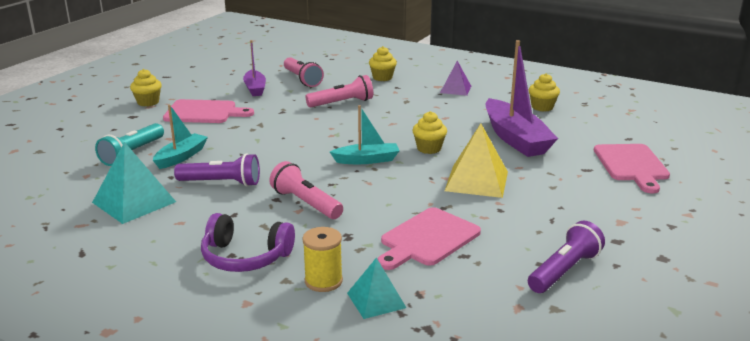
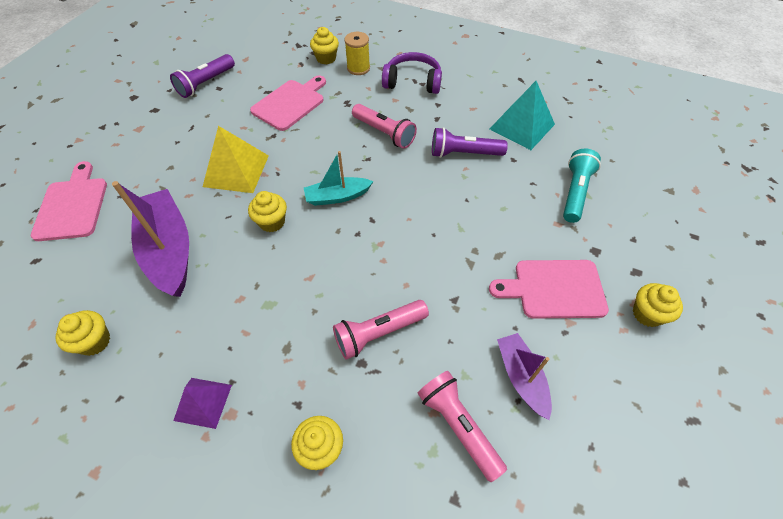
camera: 175 degrees right, 30 degrees up
(181, 157) = (522, 189): turquoise boat -> none
(376, 300) = (326, 58): turquoise pyramid -> yellow cupcake

